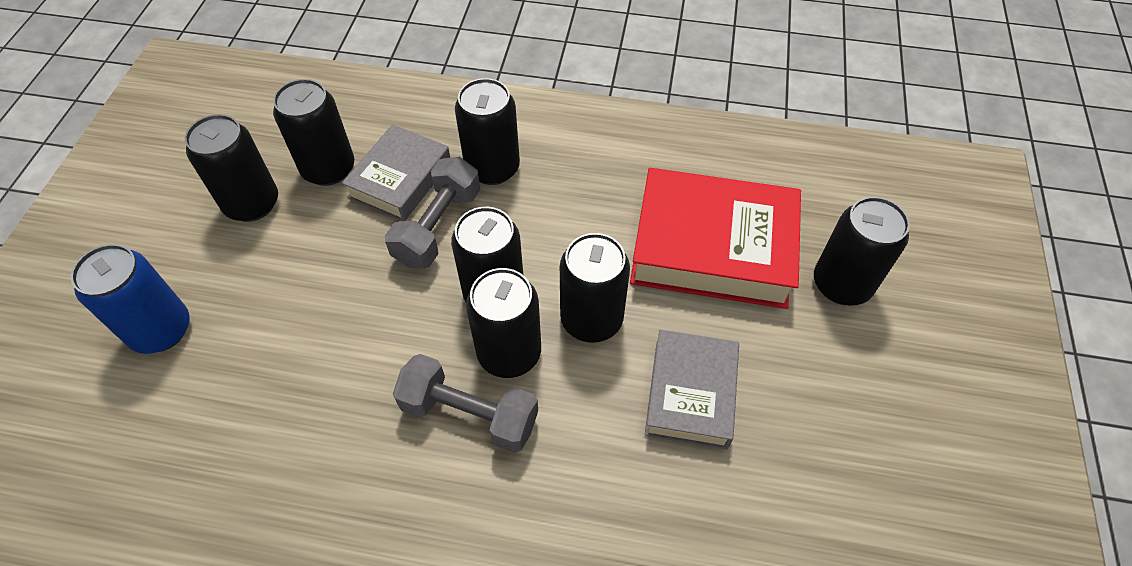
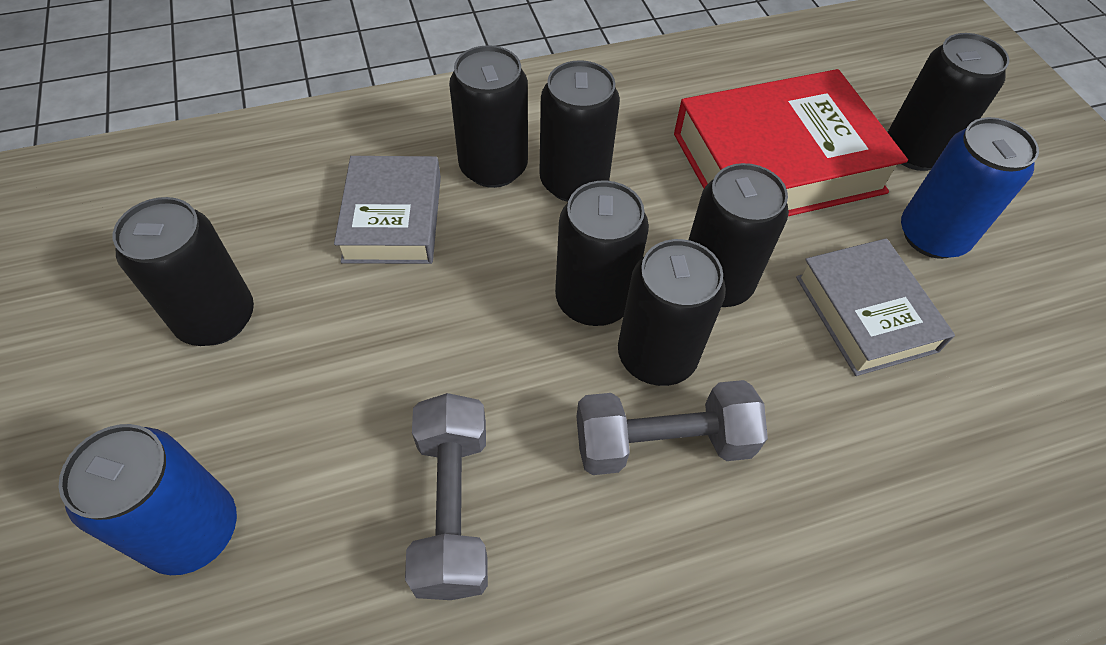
camera: 30 degrees left, 0 degrees up
(328, 169) = (292, 239): black can -> black can (574, 182)
(438, 227) = (476, 253): grey dumbbell -> grey dumbbell (452, 507)
(798, 358) = (932, 236): none -> blue can

